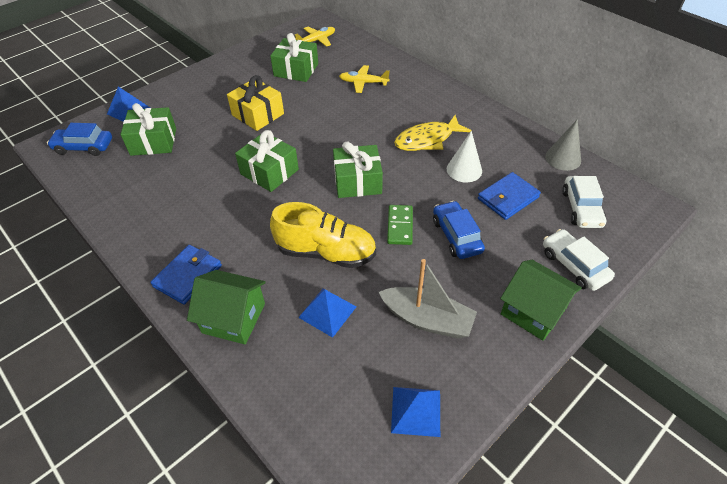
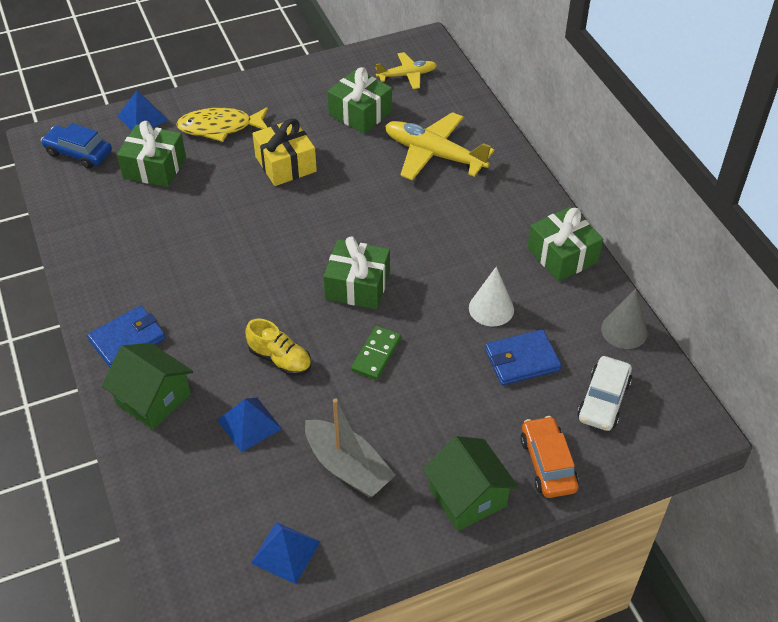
camera: 20 degrees right, 0 degrees up
(269, 172) = (264, 243): green gift -> green gift (562, 255)
(326, 252) = (280, 359): yellow shoe -> yellow shoe, size x0.62
(363, 83) = (434, 154): yellow plane -> yellow plane, size x1.72
(427, 140) = (469, 256): yellow fish -> yellow fish (220, 127)
(456, 236) = (434, 386): blue car -> none
(574, 265) = (548, 463): white car -> orange car

